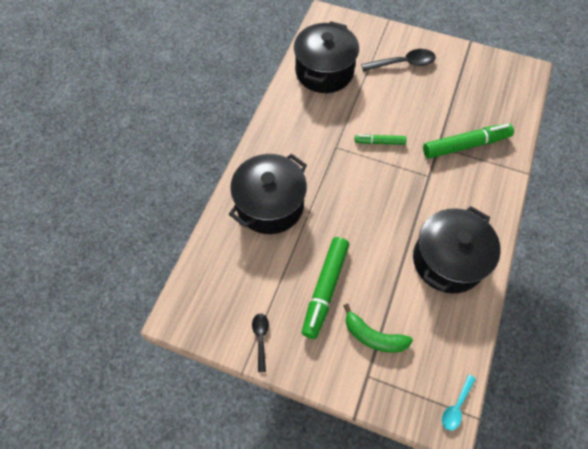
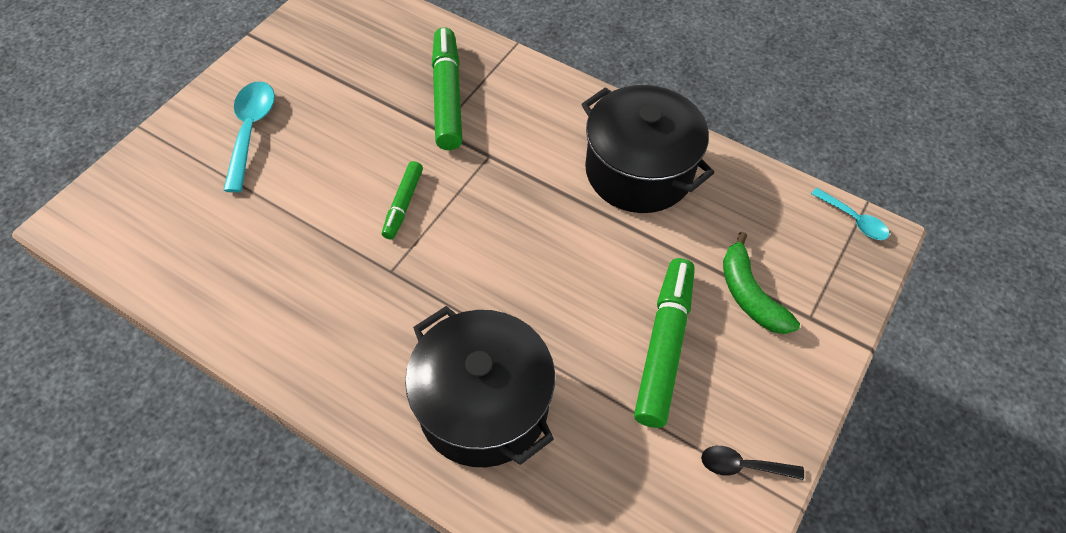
camera: 80 degrees left, 5 degrees down
(324, 71) = (210, 253): black pot -> none
(325, 289) = (664, 346): green marker -> green marker turned 105 degrees counterclockwise
(373, 336) = (749, 295): green banana -> green banana turned 120 degrees clockwise
(403, 63) = (251, 131): black spoon -> turquoise spoon

